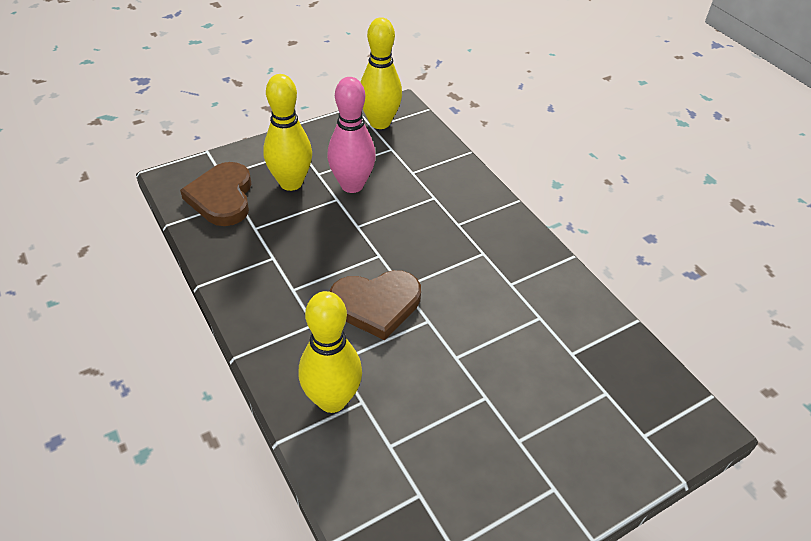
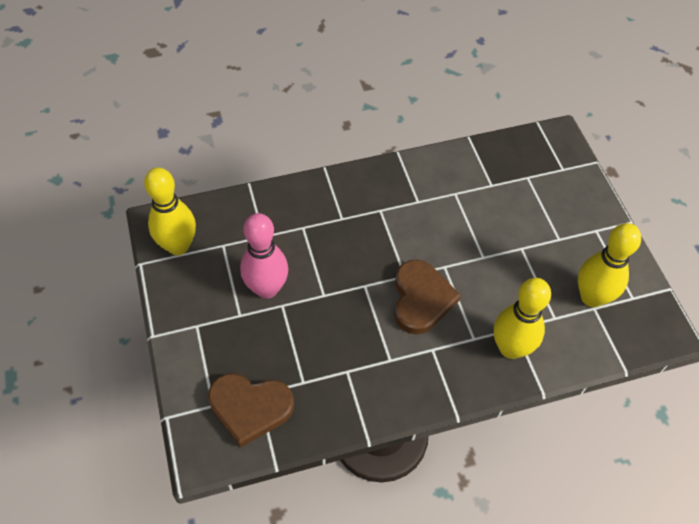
camera: 75 degrees left, 10 degrees up
(291, 183) = (247, 341): yellow bowling pin -> yellow bowling pin (591, 297)

